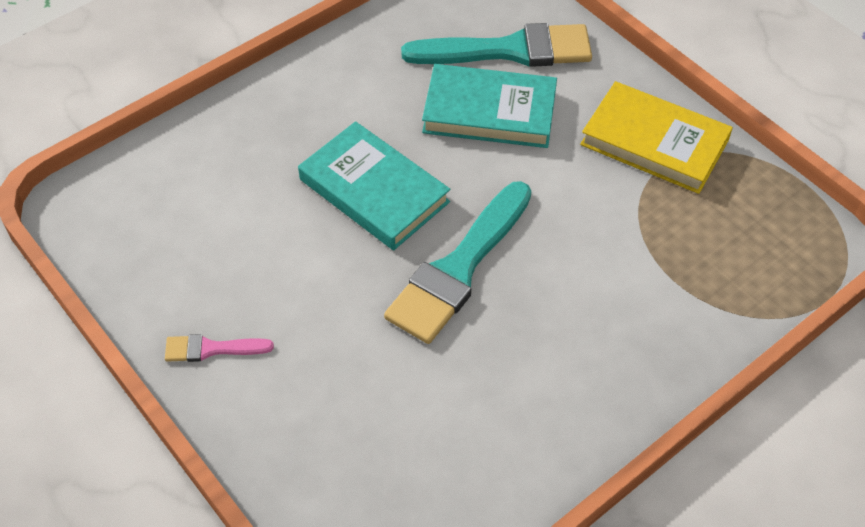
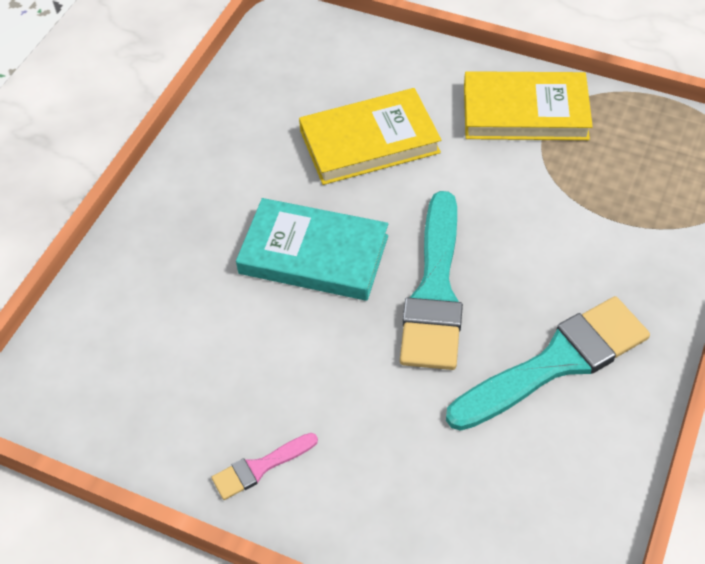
camera: 25 degrees left, 0 degrees up
(489, 112) = (369, 142): turquoise book -> yellow book
(508, 50) = (350, 81): turquoise brush -> turquoise brush (555, 363)

